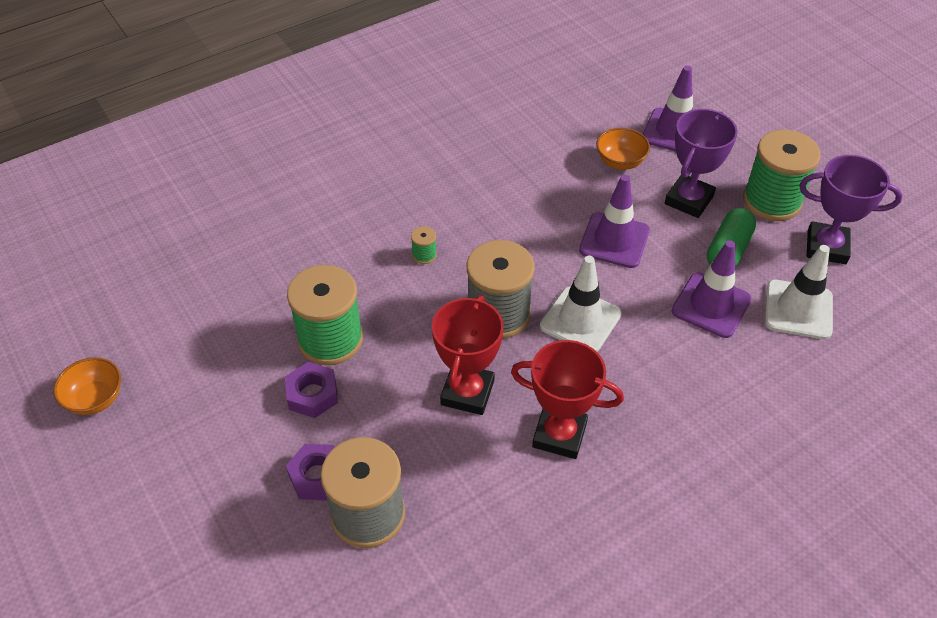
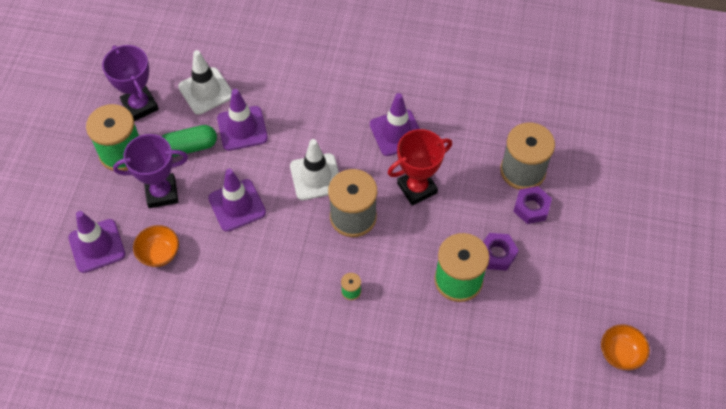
camera: 135 degrees left, 10 degrees up
(559, 435) = (396, 132): red trophy -> purple traffic cone

